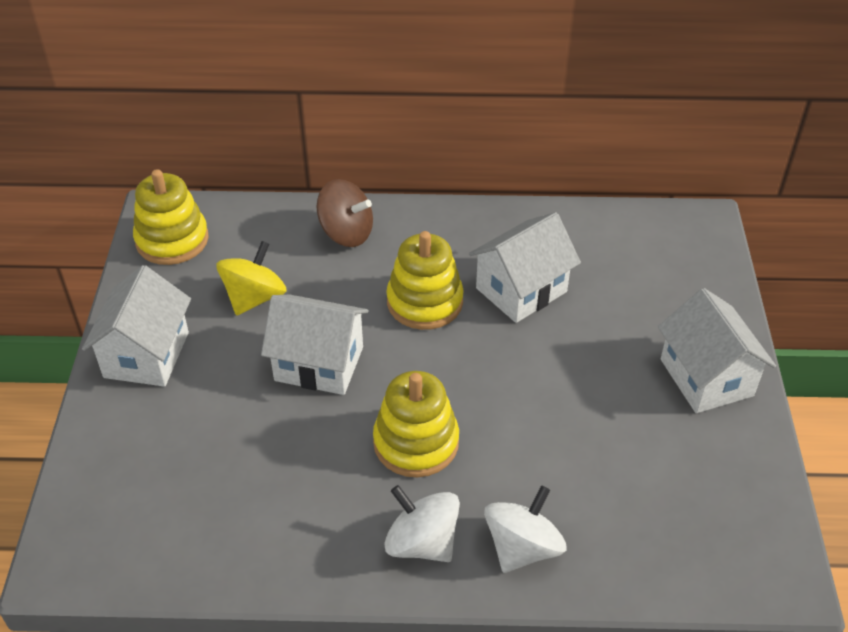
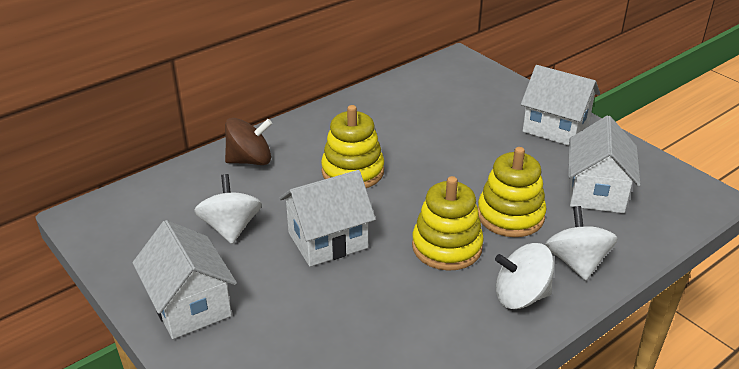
camera: 40 degrees left, 10 degrees down
(172, 240) = (118, 226): yellow stacking toy -> yellow stacking toy (510, 216)
(254, 298) = (231, 228): yellow spinning top -> white spinning top
(521, 290) = (403, 137): white house -> white house (596, 192)

